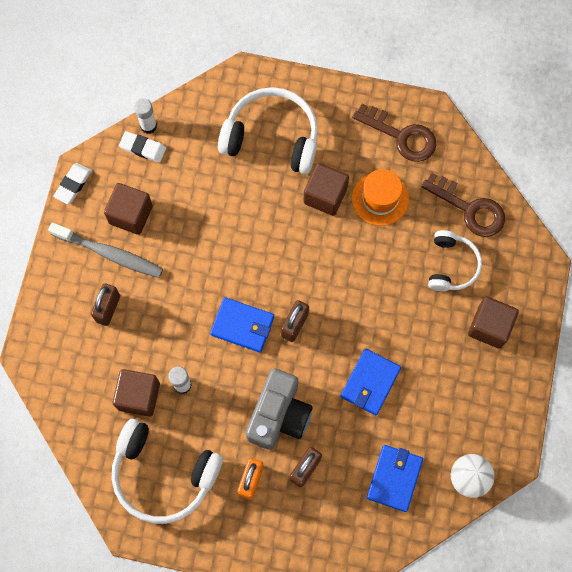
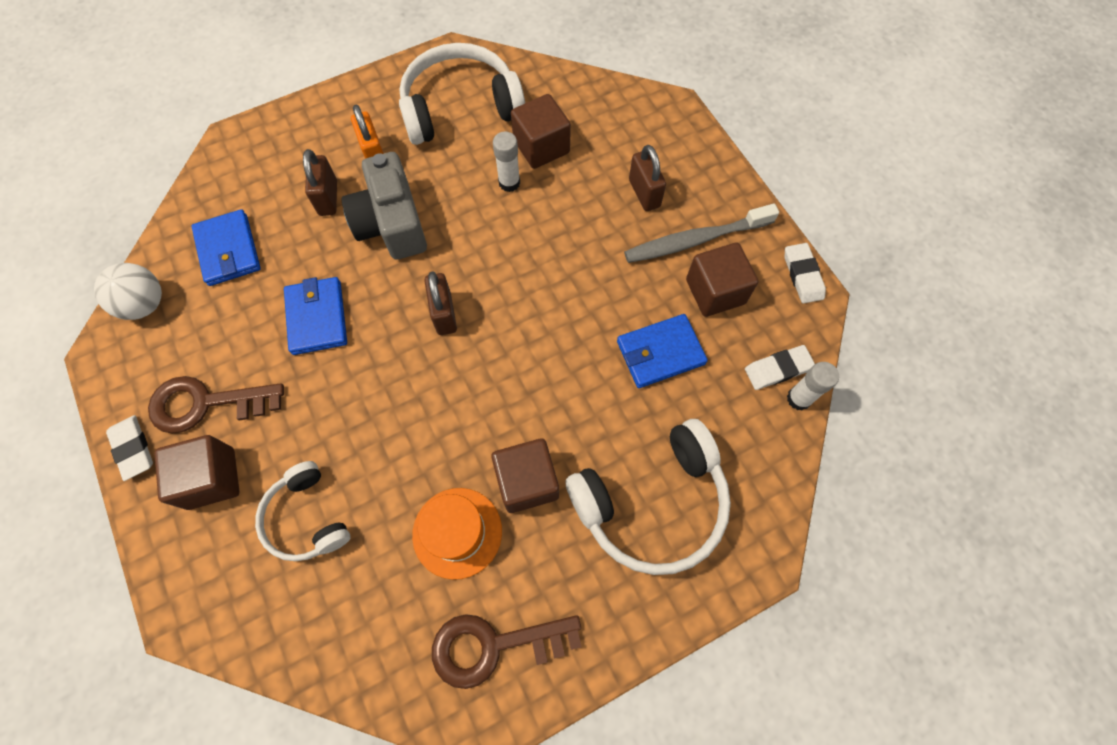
camera: 140 degrees right, 5 degrees down
(242, 326) = (498, 273): blue wallet -> blue wallet (660, 353)
(469, 209) = (330, 614): brown key -> brown key (206, 403)
(524, 379) = (133, 448): none -> white eraser

